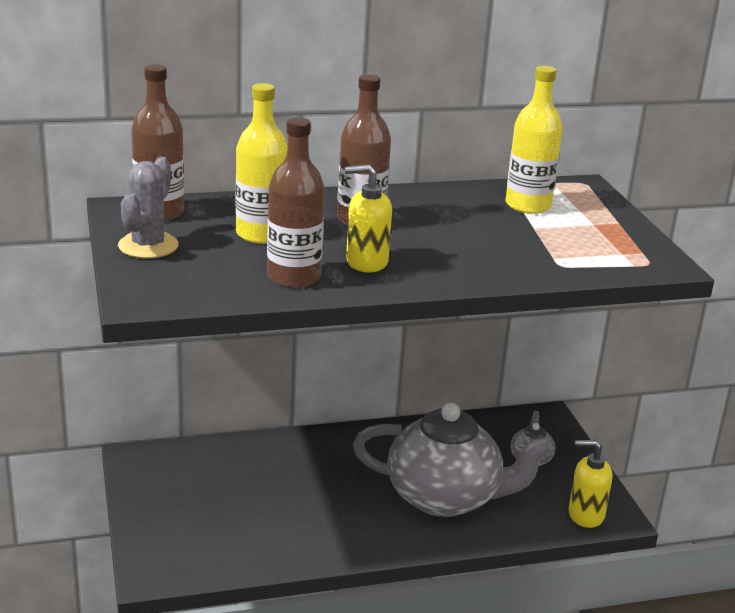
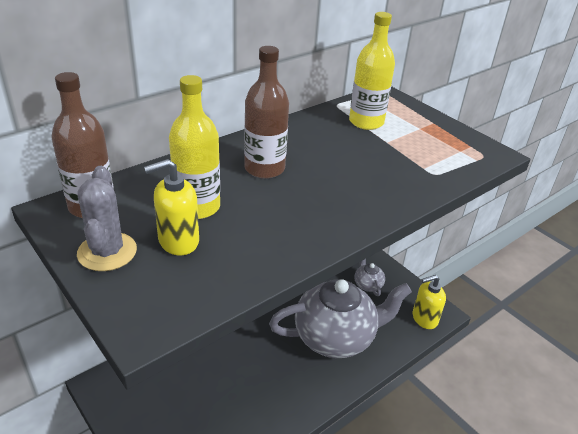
camera: 25 degrees left, 10 degrees up
(293, 277) = (259, 249): brown bottle -> none
(366, 262) = (302, 213): yellow soap dispenser -> yellow soap dispenser (178, 241)

